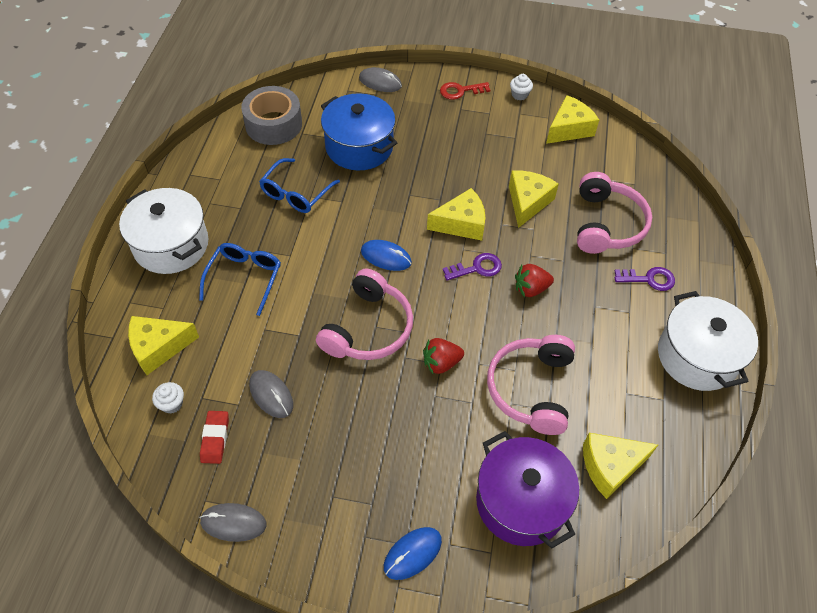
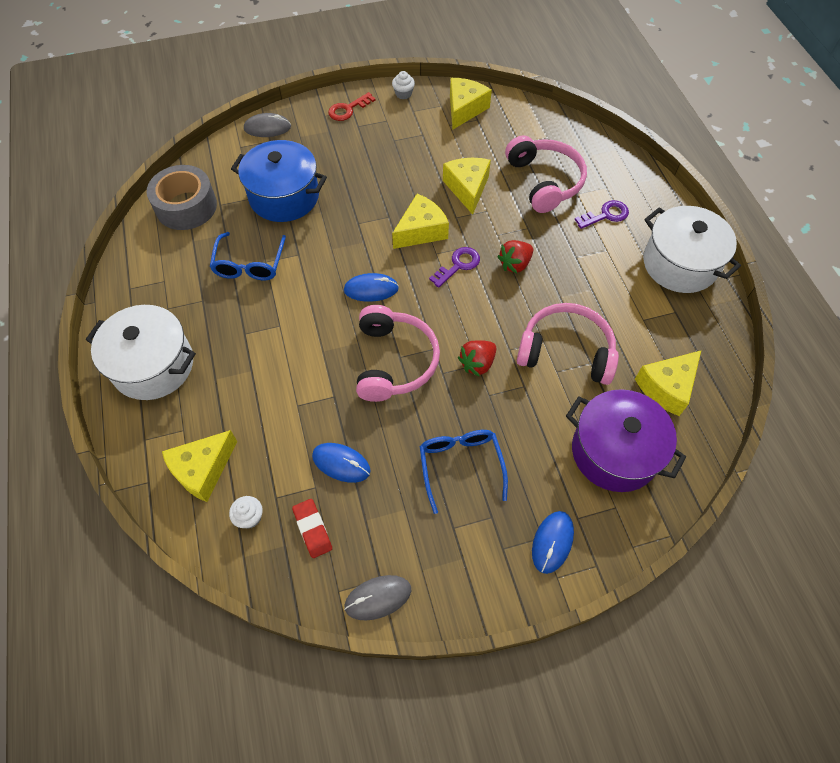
camera: 25 degrees left, 5 degrees up
(244, 278) = (248, 366): blue glasses -> blue glasses (460, 466)
(271, 395) = (341, 463): grey mouse -> blue mouse
(531, 389) = (566, 351): pink headphones -> pink headphones turned 120 degrees clockwise

